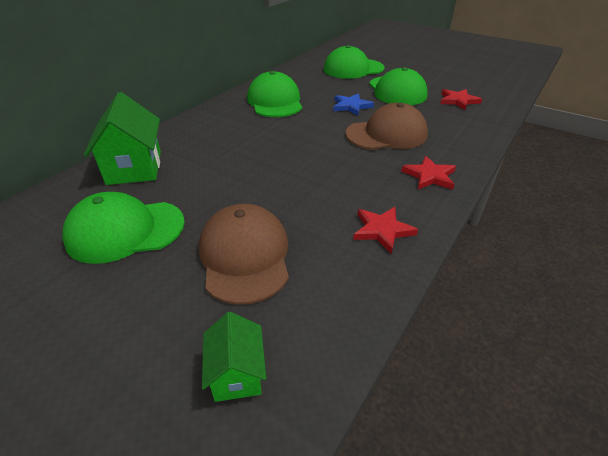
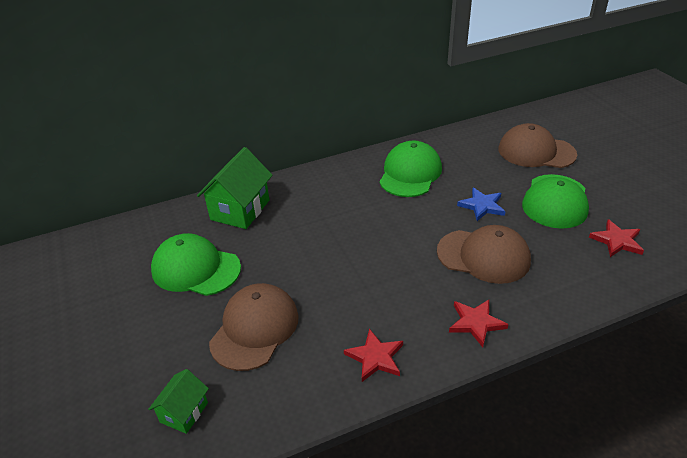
camera: 35 degrees right, 0 degrees up
(353, 69) = (536, 152): green cap -> brown cap

